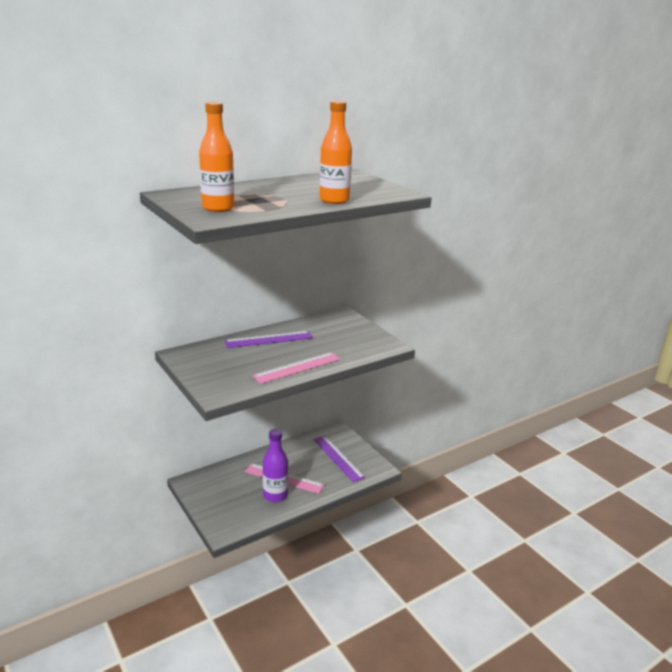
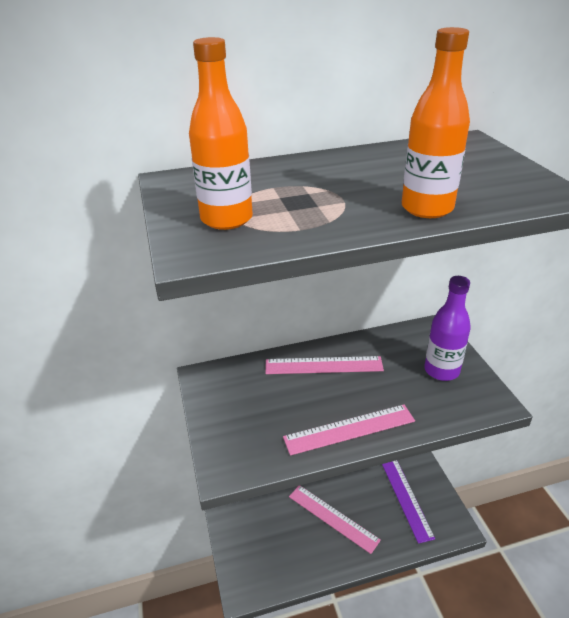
camera: 20 degrees right, 10 degrees up
(269, 339) = (323, 365): purple ruler -> pink ruler
(275, 495) = (317, 544): purple bottle -> purple bottle (441, 370)

